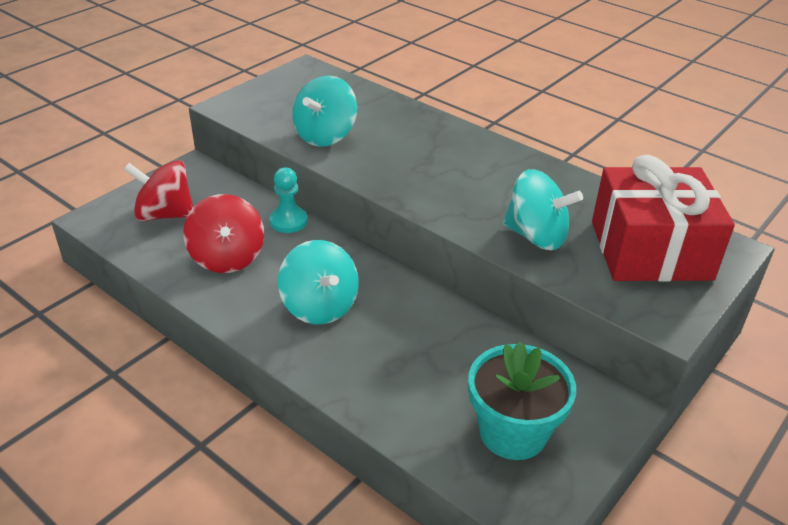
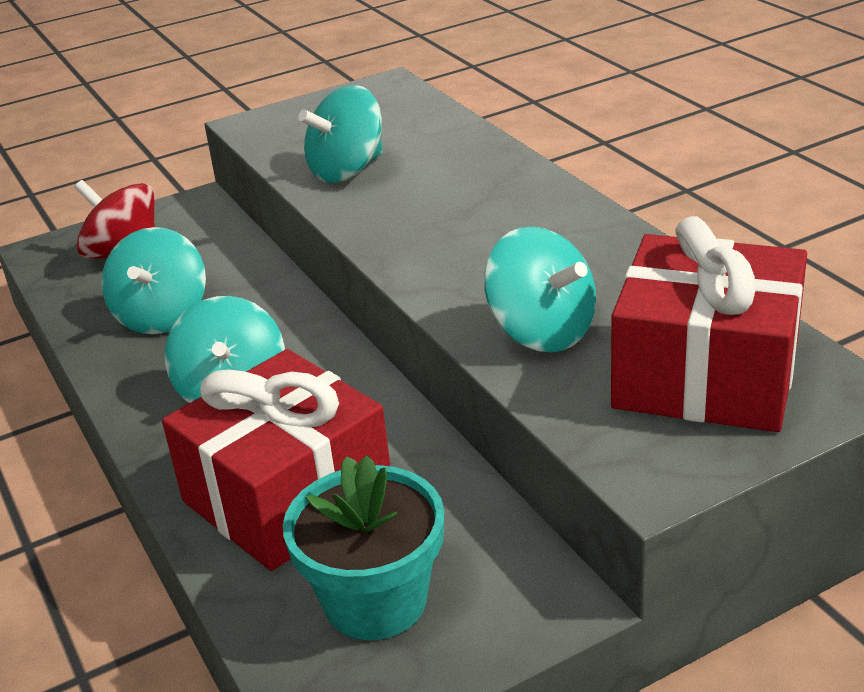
camera: 25 degrees right, 5 degrees down
(227, 258) = (162, 316): red spinning top -> turquoise spinning top
(288, 221) = (268, 282): turquoise pawn -> none
(408, 373) = (287, 496): none -> red gift

